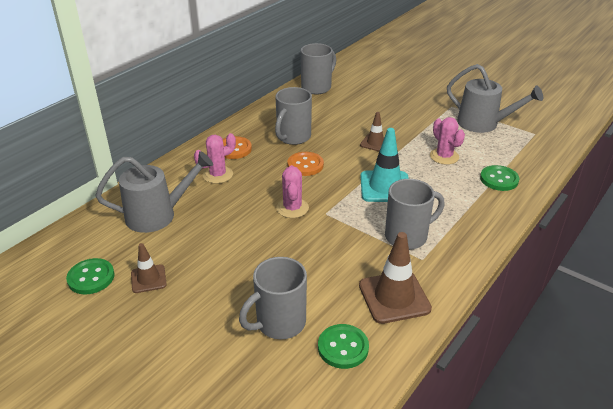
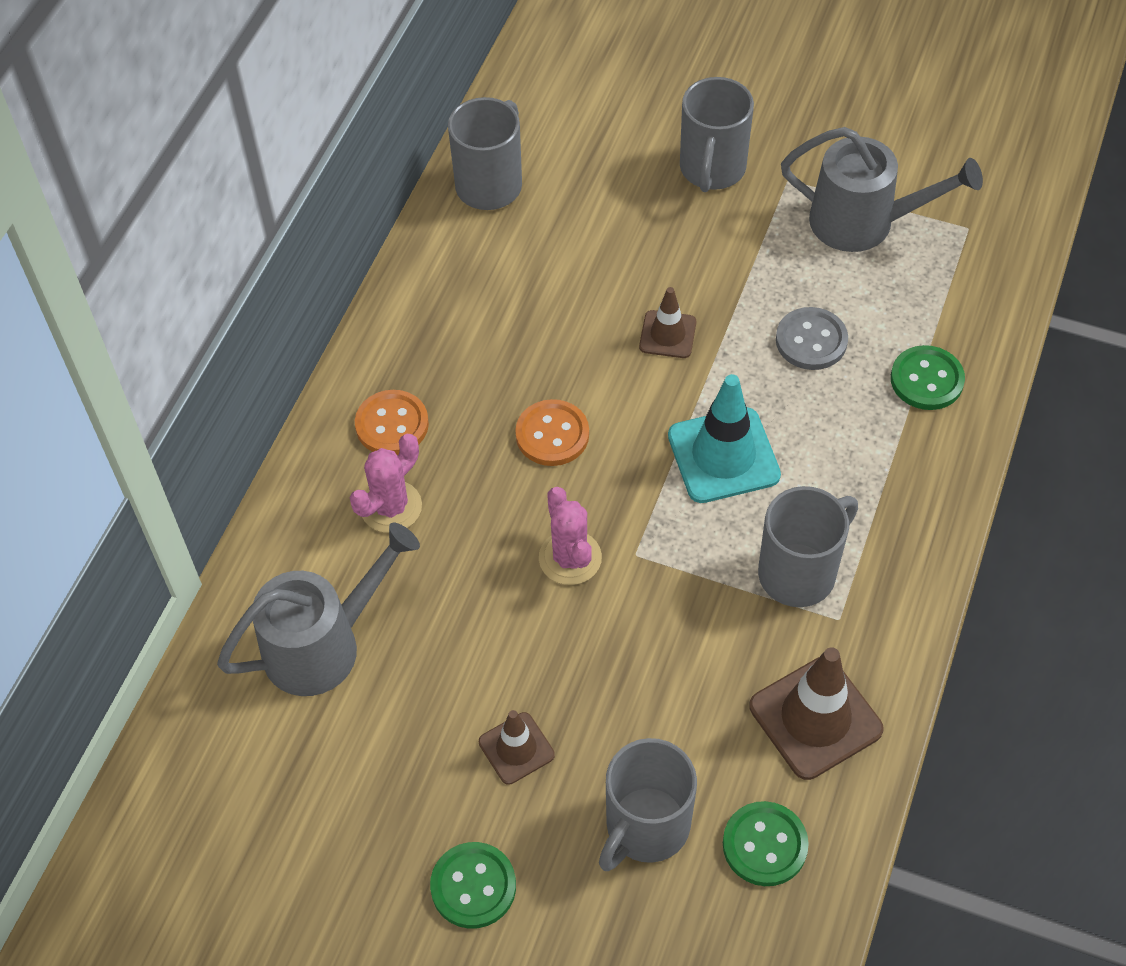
camera: 15 degrees left, 20 degrees up
(91, 277) = (276, 825): green button -> green button (473, 886)
(148, 279) = (381, 799): brown traffic cone -> brown traffic cone (516, 748)
(293, 137) = (498, 359): grey mug -> grey mug (712, 169)
(444, 156) = (811, 340): pink cactus -> grey button

